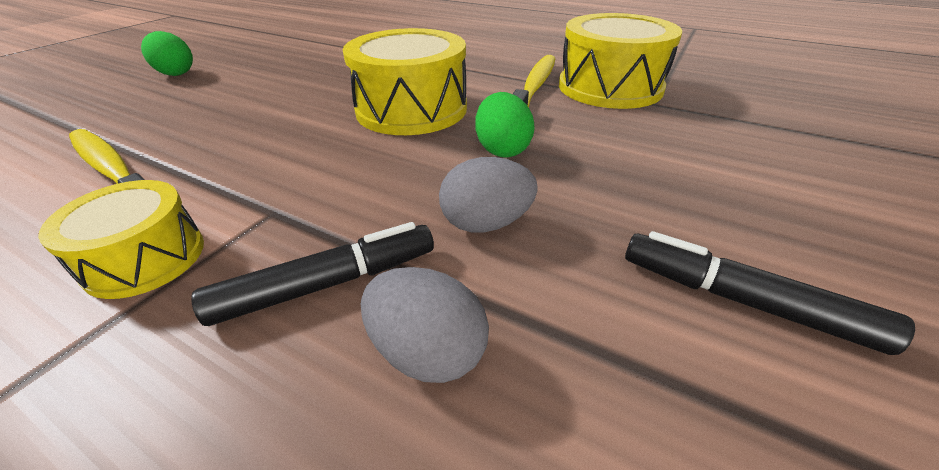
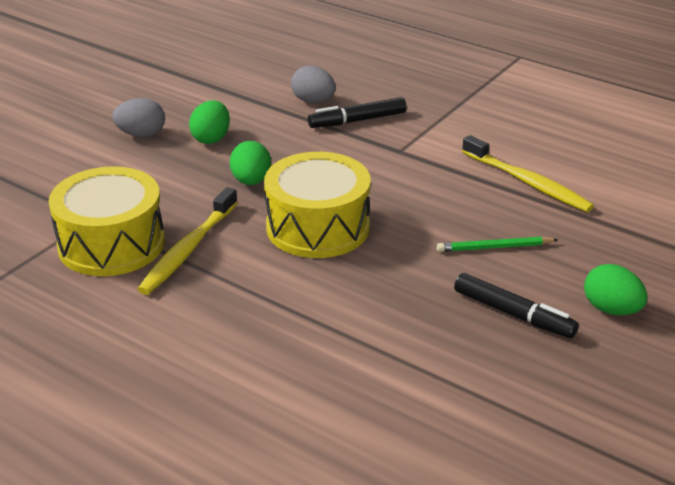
camera: 175 degrees left, 5 degrees down
(145, 258) = (452, 134): yellow drum -> none
(233, 104) = (494, 247): none -> green pencil
(486, 223) = (278, 138): grey egg -> grey egg (141, 134)
(604, 215) = (211, 138): none -> green egg
(742, 300) = (179, 106): black marker -> black marker (513, 314)

